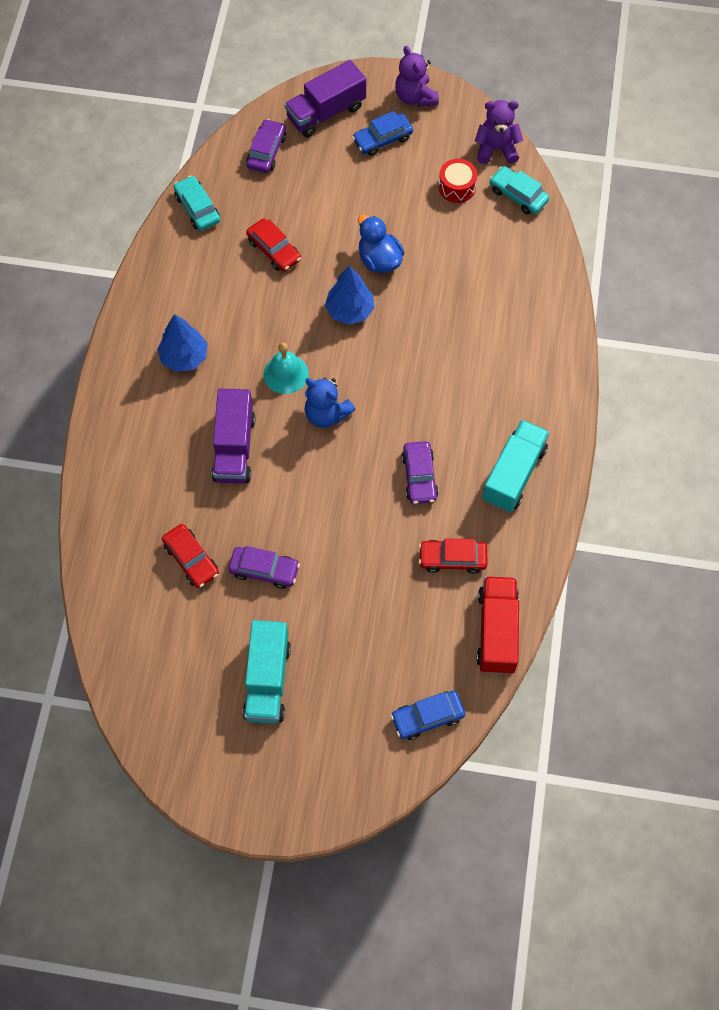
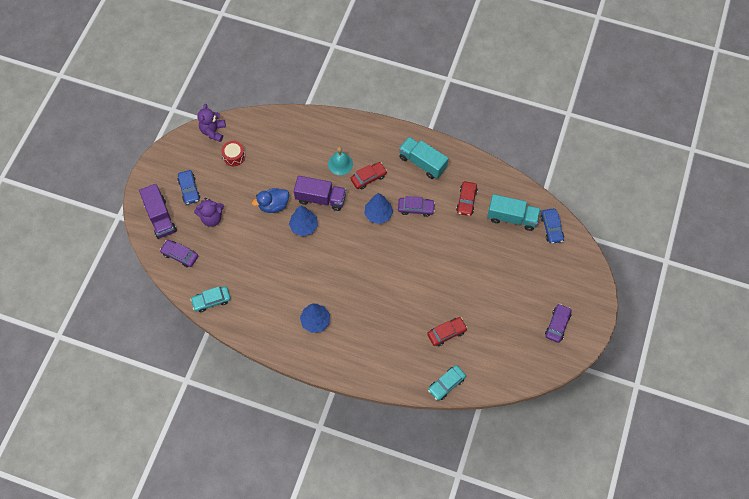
camera: 80 degrees left, 0 degrees up
(234, 447) = (381, 301): purple truck -> purple truck (321, 198)
(264, 570) = (459, 295): purple car -> purple car (557, 325)
(267, 680) = (522, 302): turquoise truck -> turquoise truck (512, 217)
(274, 250) = (253, 261): red car -> red car (368, 178)
(286, 374) = (338, 266): turquoise bell -> turquoise bell (340, 164)
(326, 414) = (369, 249): blue teddy bear -> none
(395, 418) = (378, 214): none -> blue tree
(415, 97) = (163, 167): purple teddy bear -> purple teddy bear (212, 218)
(497, 631) = (509, 187): red truck -> none
(518, 195) = (248, 126): turquoise car -> turquoise car (446, 384)

